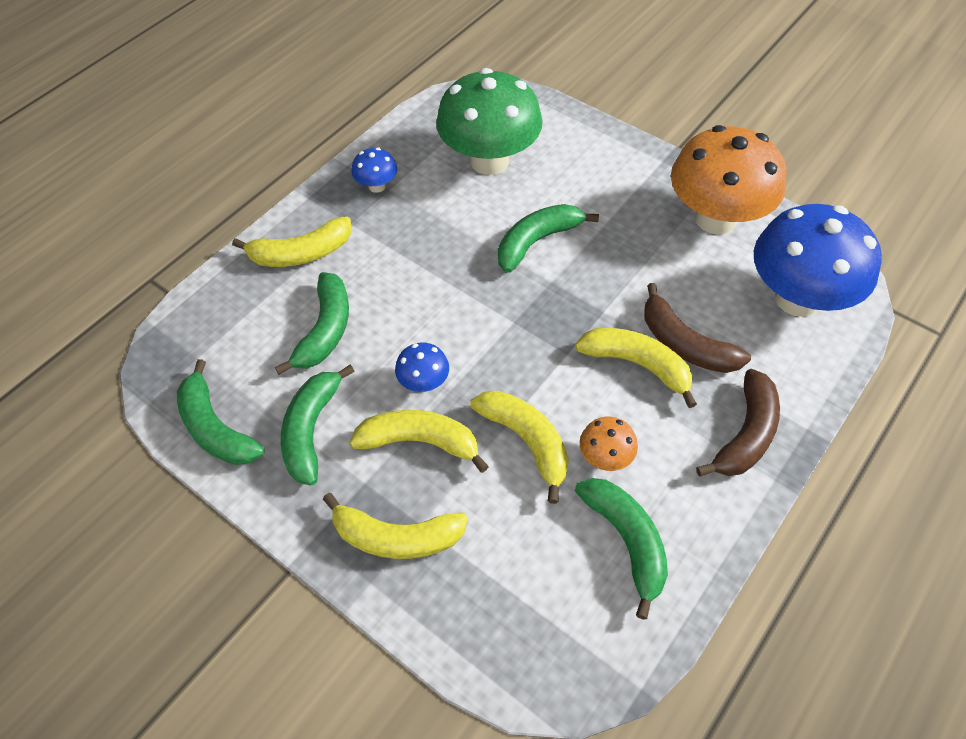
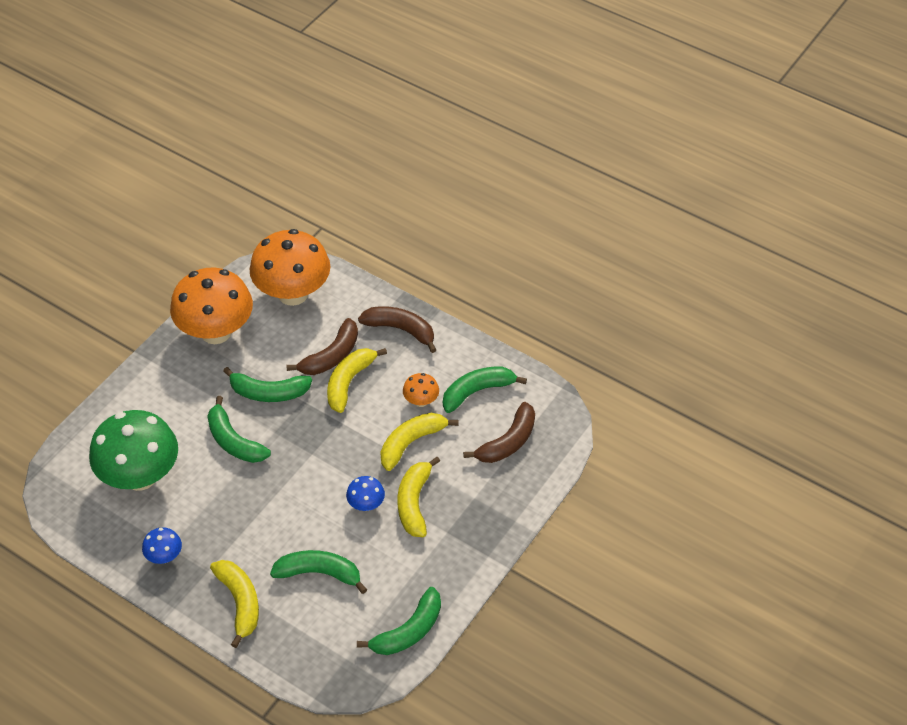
camera: 95 degrees left, 5 degrees down
(311, 430) = (408, 569): green banana -> green banana (268, 392)
(396, 537) = (484, 509): yellow banana -> none
(523, 583) = (508, 442): none -> brown banana
(797, 298) = (293, 293): blue mushroom -> orange mushroom

